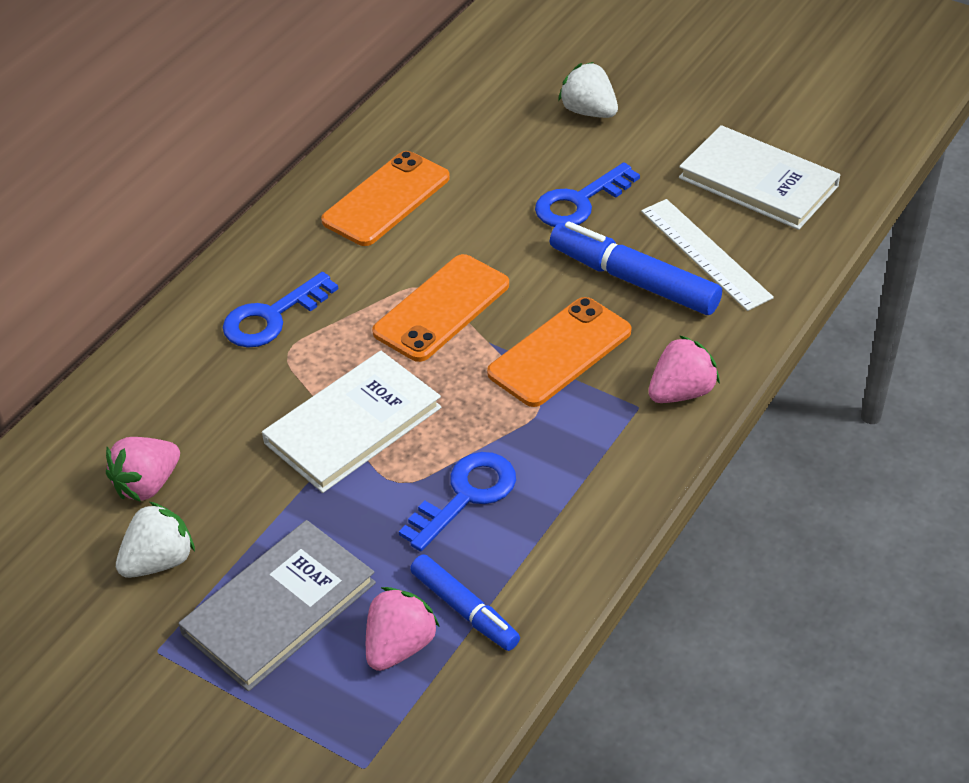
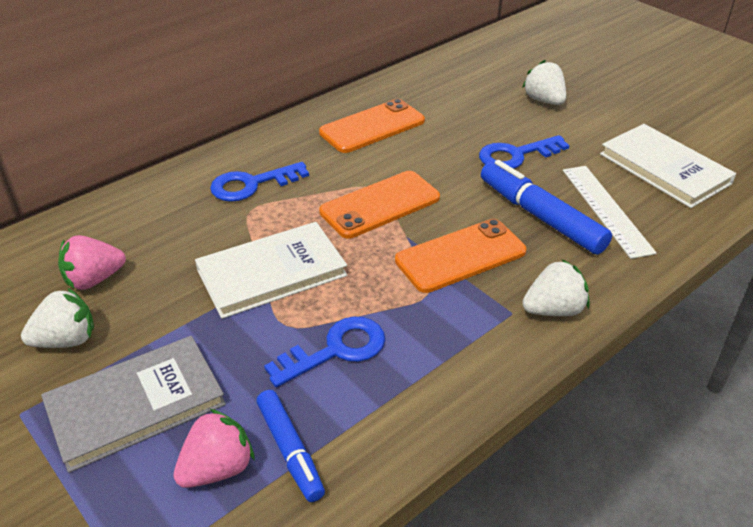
camera: 15 degrees right, 5 degrees down
(681, 392) = (553, 310): pink strawberry -> white strawberry

